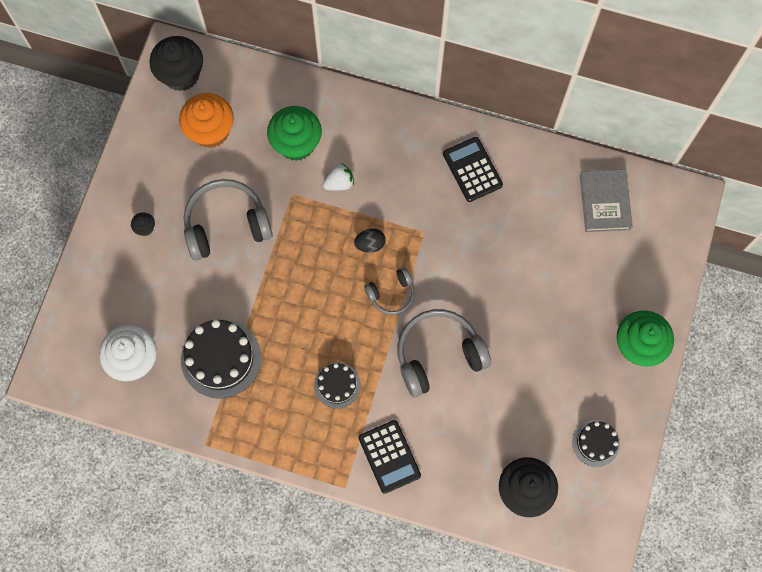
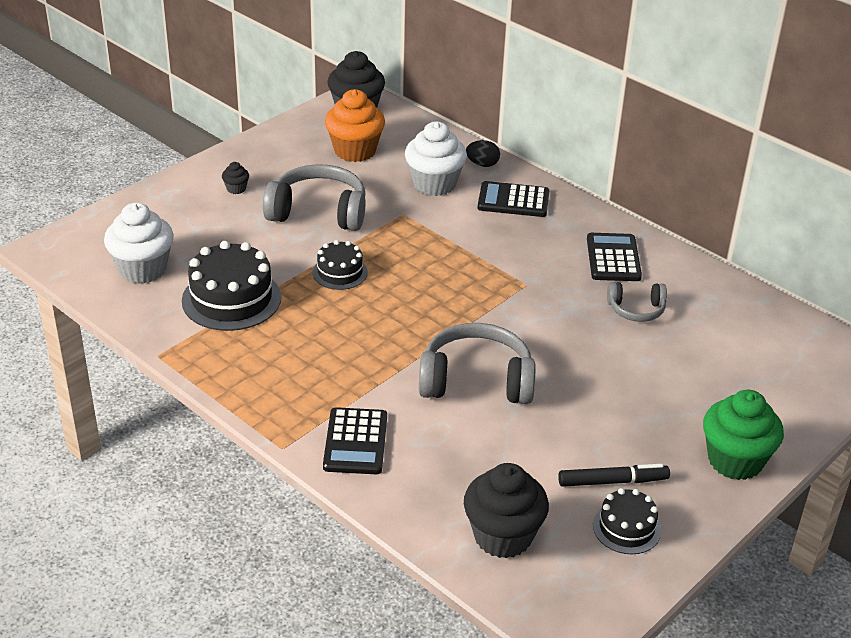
camera: 25 degrees right, 35 degrees down
(296, 144) = (434, 184): green cupcake -> white cupcake
(337, 385) = (340, 363): black cake -> black cake (340, 272)
(339, 183) = (459, 222): white strawberry -> none
(367, 135) = (513, 200): none -> black calculator
(370, 244) = (459, 273): black egg -> black egg (482, 164)
(391, 294) = (456, 316): grey headphones -> grey headphones (636, 310)
(570, 405) = (612, 481): none -> black marker
(605, 202) = (758, 330): grey book -> none

